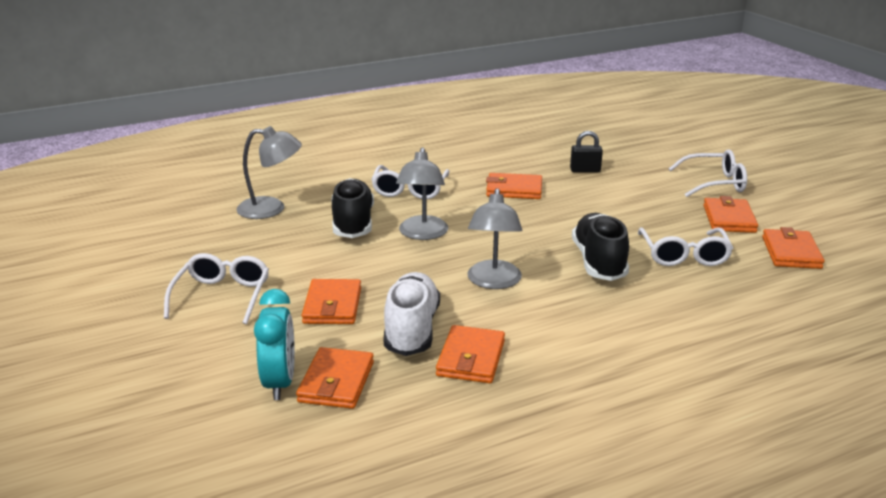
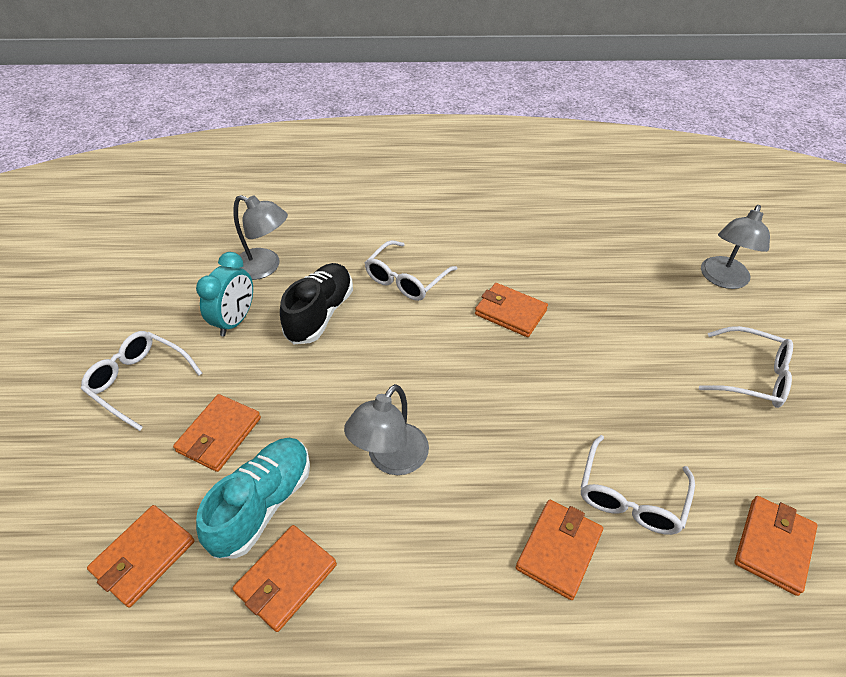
camera: 25 degrees right, 20 degrees up
(222, 296) = (140, 382): white glasses -> white glasses turned 90 degrees counterclockwise
(280, 383) = (99, 534): turquoise clock -> turquoise clock (235, 320)
(411, 330) = (263, 504): white shoe -> turquoise shoe
(422, 234) = (373, 353): grey lamp -> grey lamp (722, 279)
(585, 170) = (608, 304): black padlock -> none
(599, 262) = (523, 470): black shoe -> none
(729, 219) = (729, 449): orange wallet -> orange wallet (559, 550)

